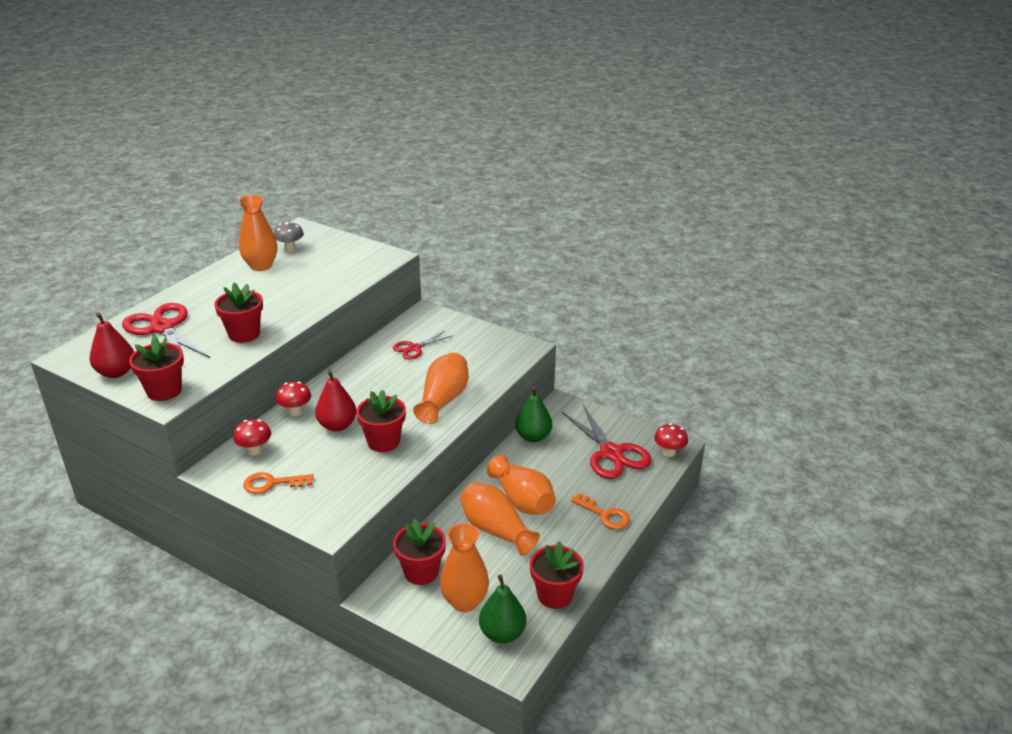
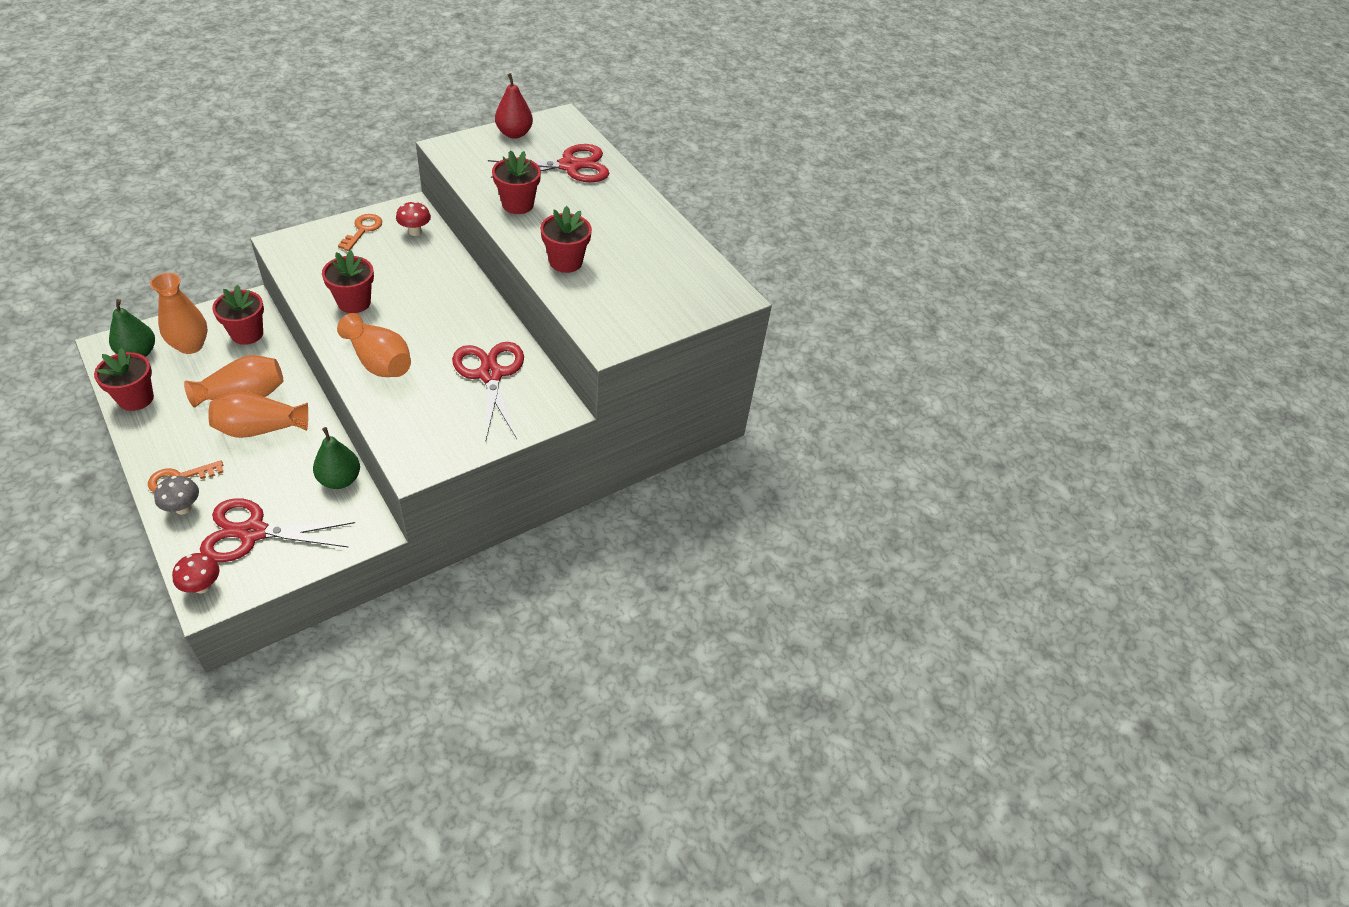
camera: 110 degrees right, 15 degrees up
(164, 391) = (462, 149): red flower pot -> red flower pot (565, 262)
(261, 266) = (654, 246): orange vase -> none
(290, 249) = (682, 275): grey mushroom -> grey mushroom (183, 508)
(295, 412) = (450, 266): red mushroom -> none
(337, 425) = (405, 283): red pear -> none
(414, 348) = (490, 375): red scissors -> red scissors, size x1.79

